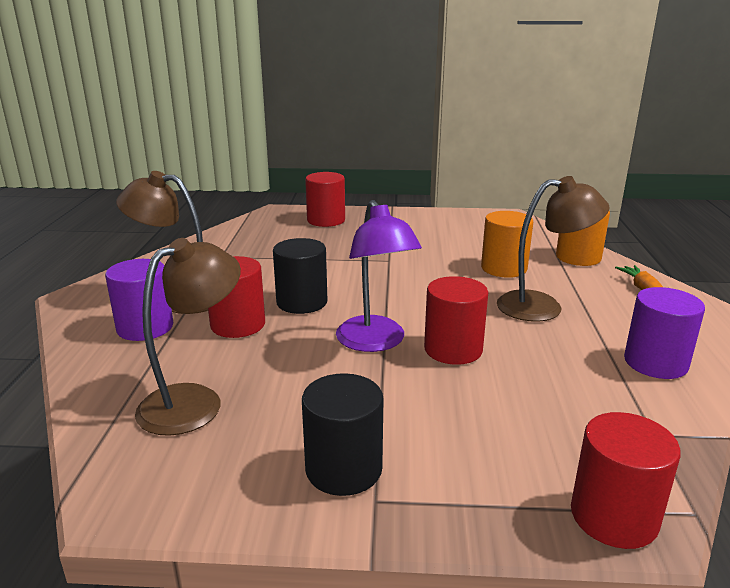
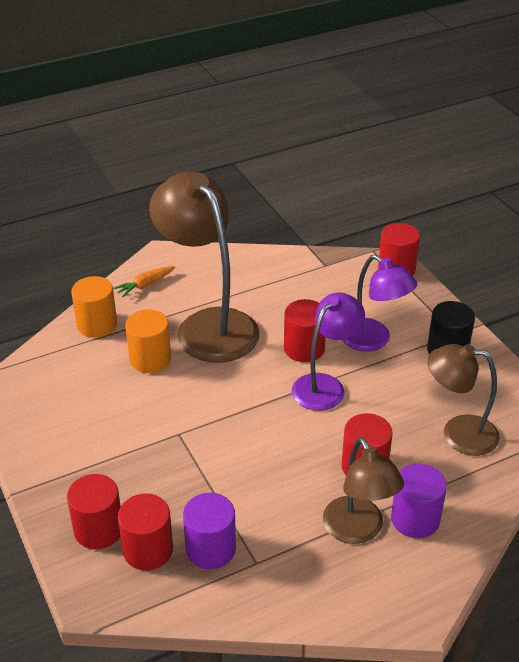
camera: 120 degrees left, 15 degrees up
(287, 229) = (148, 550): none -> red cylinder
(302, 302) = (301, 450): black cylinder -> none
(426, 407) = (373, 340): none -> purple lamp
(543, 306) = (208, 325): brown lamp -> brown lamp, size x1.65
(655, 363) = (252, 271): purple cylinder -> purple cylinder (210, 549)

